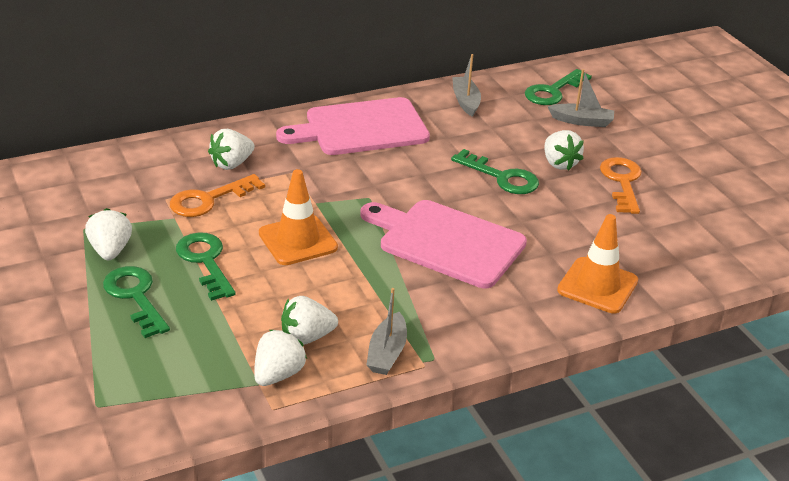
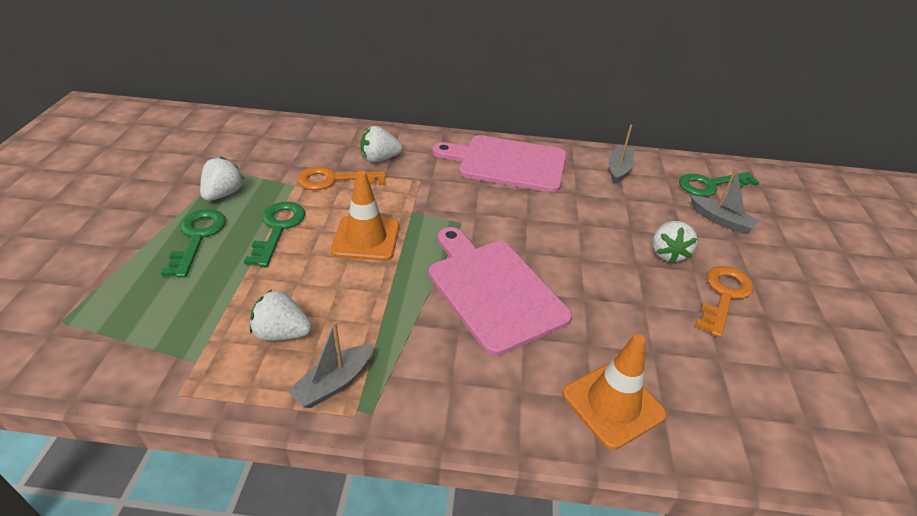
camera: 30 degrees right, 5 degrees up
(278, 374) = (221, 360): white strawberry -> none
(502, 177) = (599, 247): green key -> none

